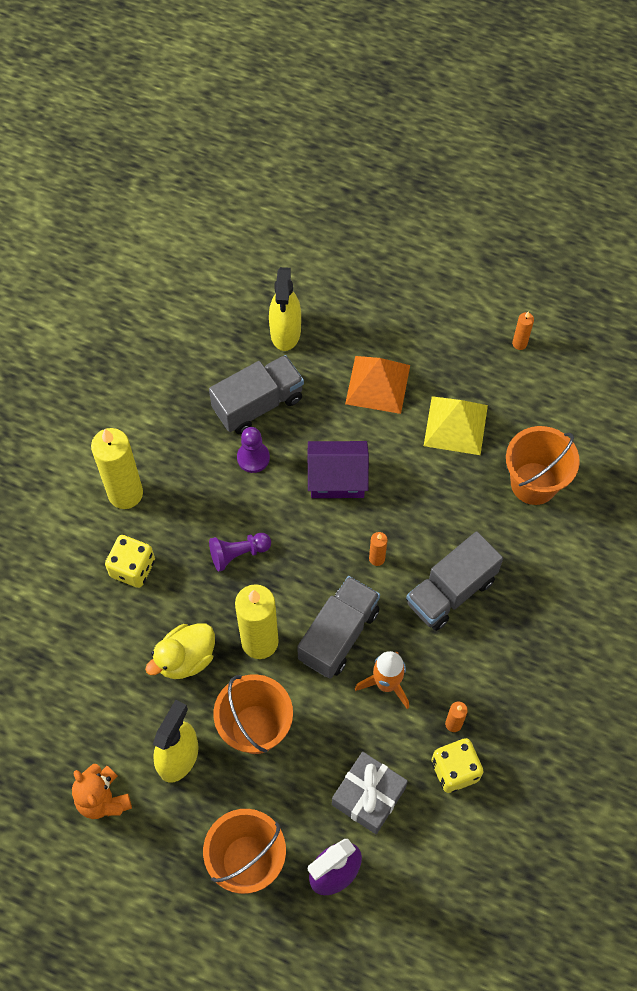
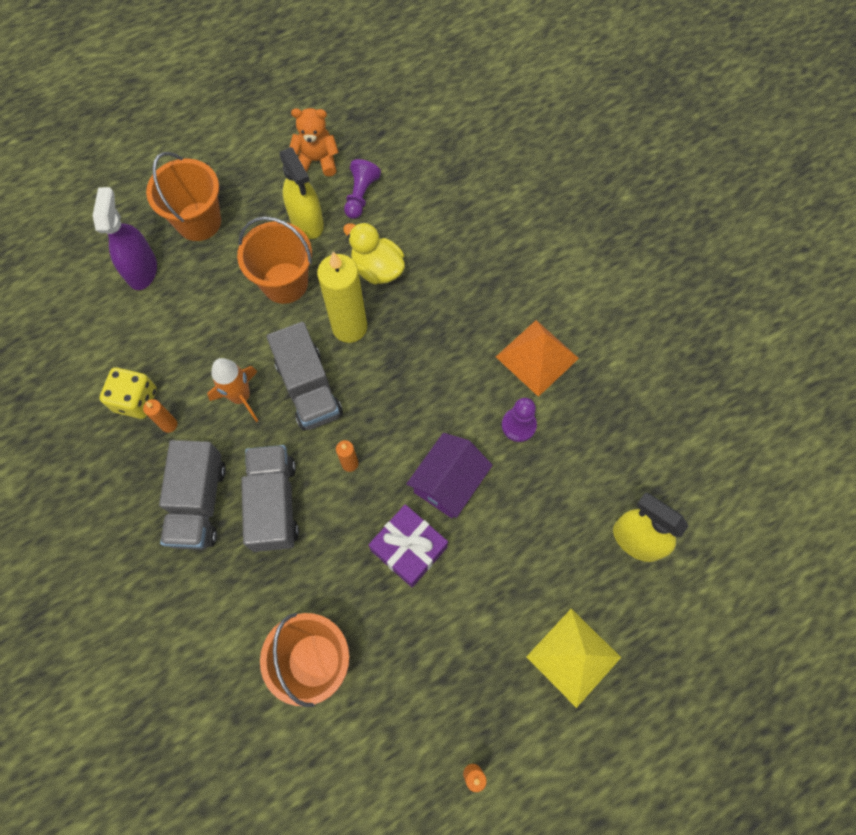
camera: 125 degrees right, 5 degrees up
(125, 493) = (553, 306): yellow candle -> none
(132, 568) = (481, 275): yellow dice -> none
(185, 658) = (377, 268): yellow duck -> yellow duck turned 45 degrees counterclockwise
(238, 554) = (436, 358): purple pawn -> purple pawn (360, 195)
(258, 404) = (571, 464): grey truck -> grey truck (199, 503)
(368, 796) = (171, 326): grey gift -> none
(378, 384) = (521, 588): orange pyramid -> orange pyramid (537, 357)
(408, 473) = (409, 549): none -> purple gift
(455, 425) = (426, 631): yellow pyramid -> yellow pyramid (573, 657)

